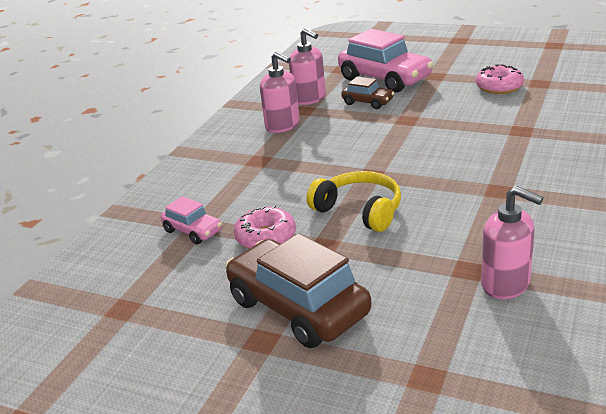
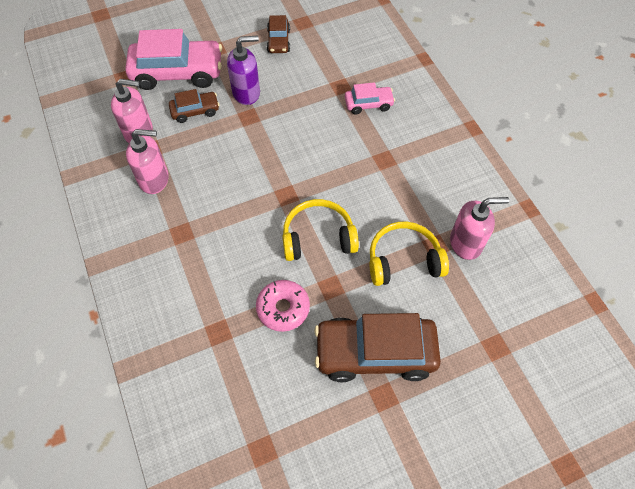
camera: 50 degrees left, 30 degrees up
(193, 231) = (221, 342): pink car -> pink car (368, 104)
(418, 263) = (403, 260): none -> yellow headphones
(425, 106) = (246, 93): none -> purple soap dispenser
(499, 87) = (278, 41): pink donut -> brown car

